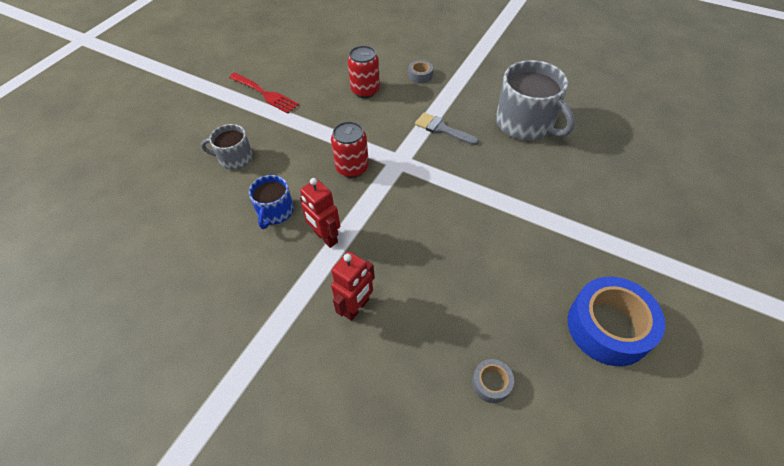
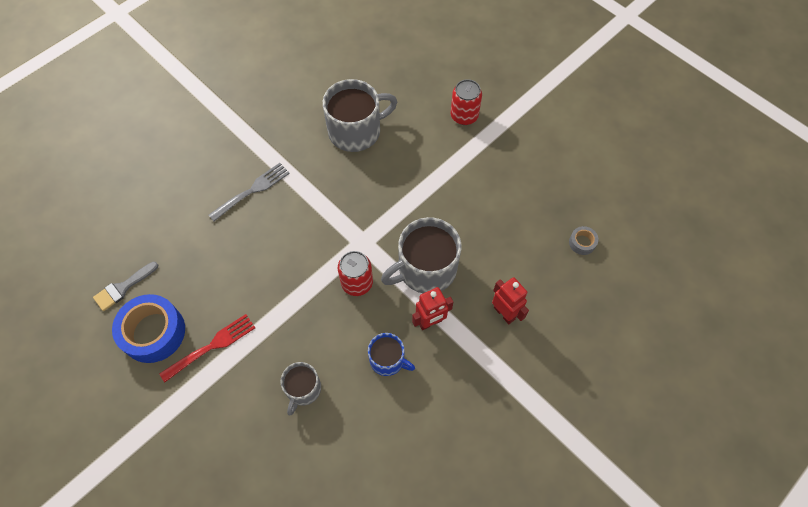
camera: 75 degrees left, 10 degrees up
(365, 90) = (252, 246): red can -> red can (464, 116)
(387, 219) = (426, 269): none -> grey mug
(420, 75) = (252, 190): grey tape -> grey fork
(442, 129) = (336, 196): grey brush -> grey brush (123, 288)
(608, 327) = (558, 160): blue tape -> blue tape (153, 332)

